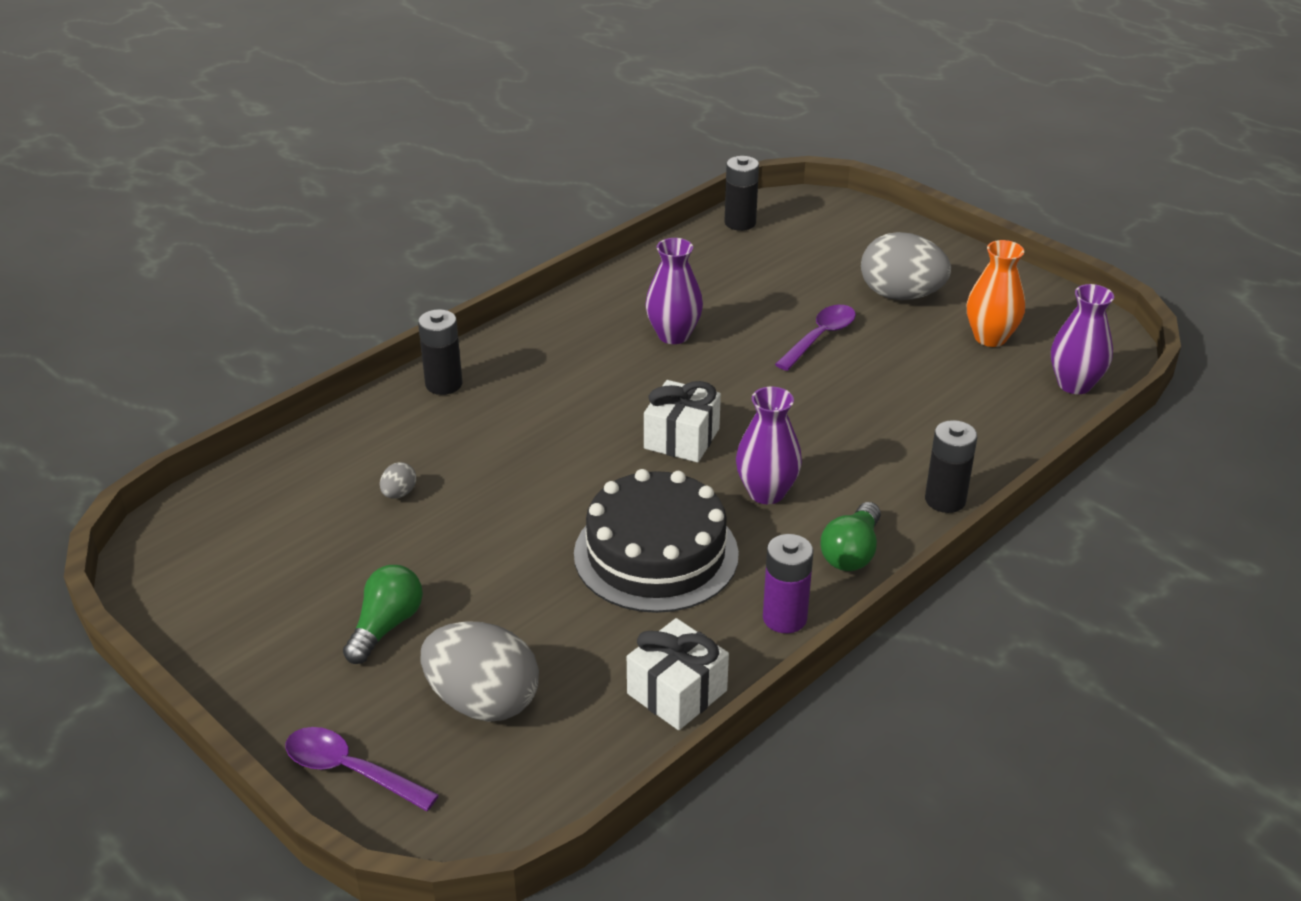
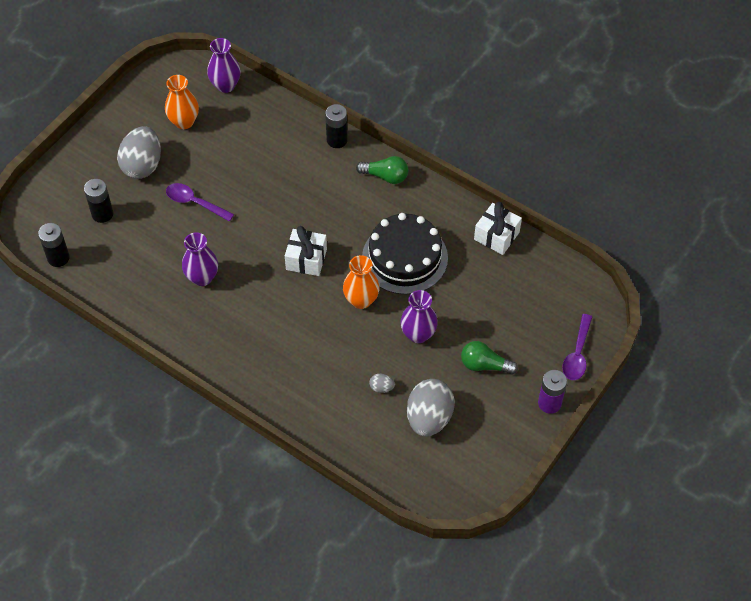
camera: 100 degrees left, 20 degrees up
(444, 384) = (273, 391): black battery -> black battery (102, 214)
(483, 701) = (522, 311): grey egg -> grey egg (429, 418)
(580, 490) = (361, 300): none -> orange vase
(766, 492) = (346, 215): purple vase -> purple vase (418, 334)
(784, 618) = (438, 199): purple battery -> purple battery (549, 403)

